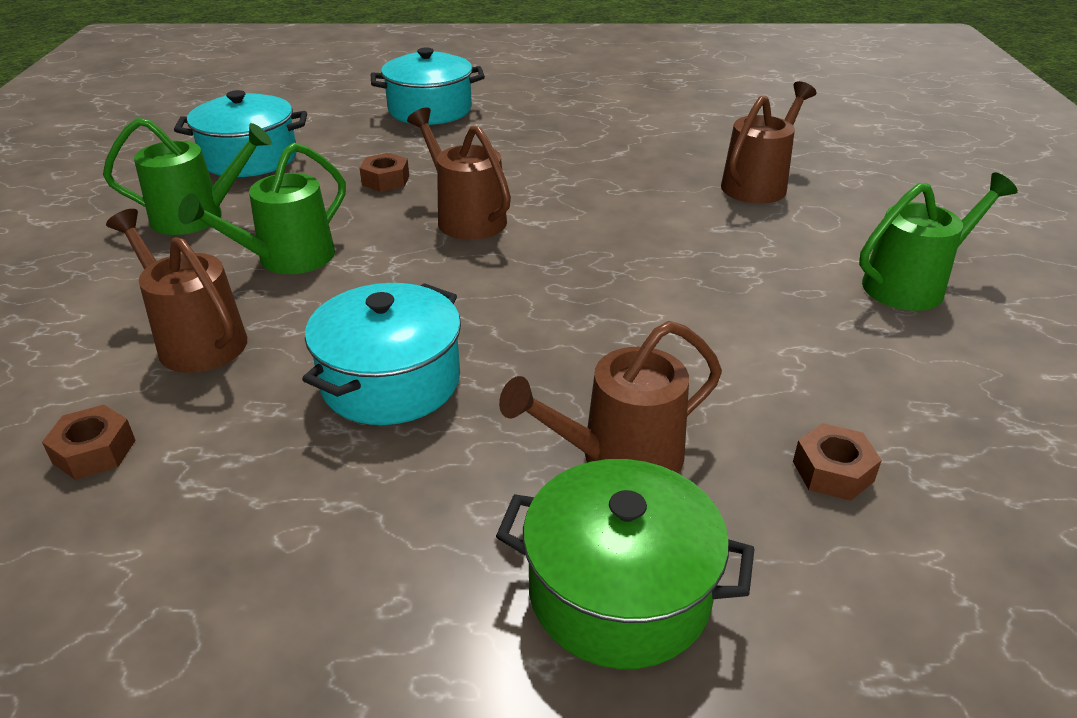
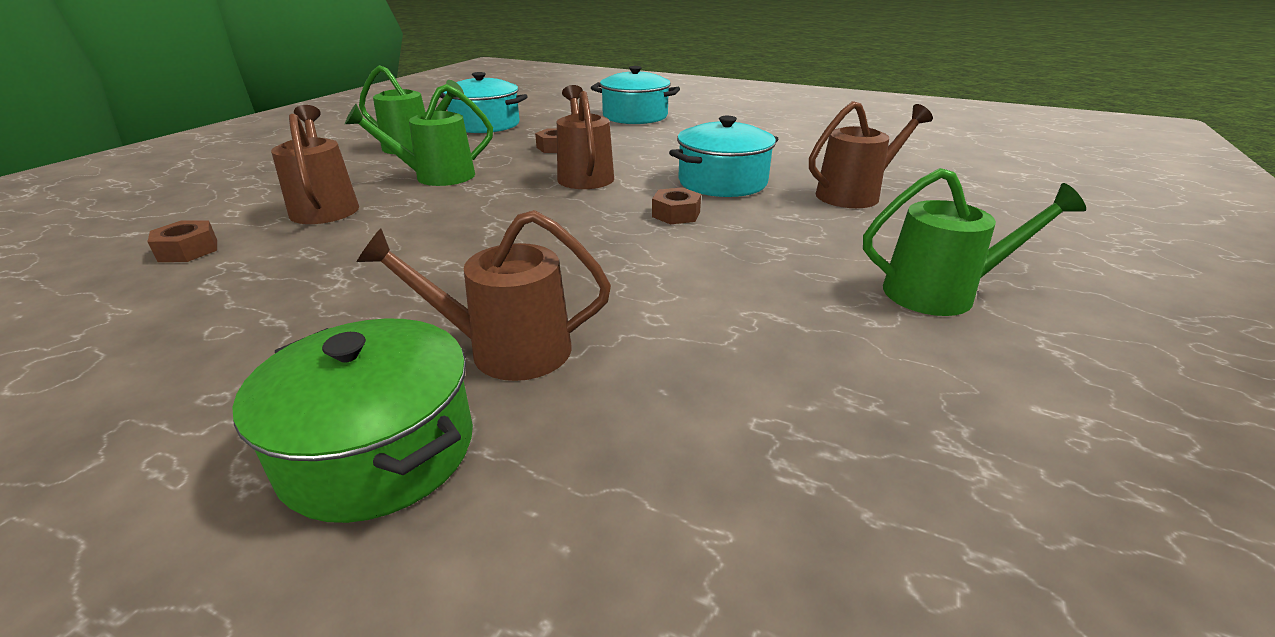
camera: 25 degrees right, 5 degrees down
(391, 381) = (407, 256): turquoise pot -> turquoise pot (722, 182)
(832, 471) = (688, 420): brown nut -> brown nut (676, 214)

